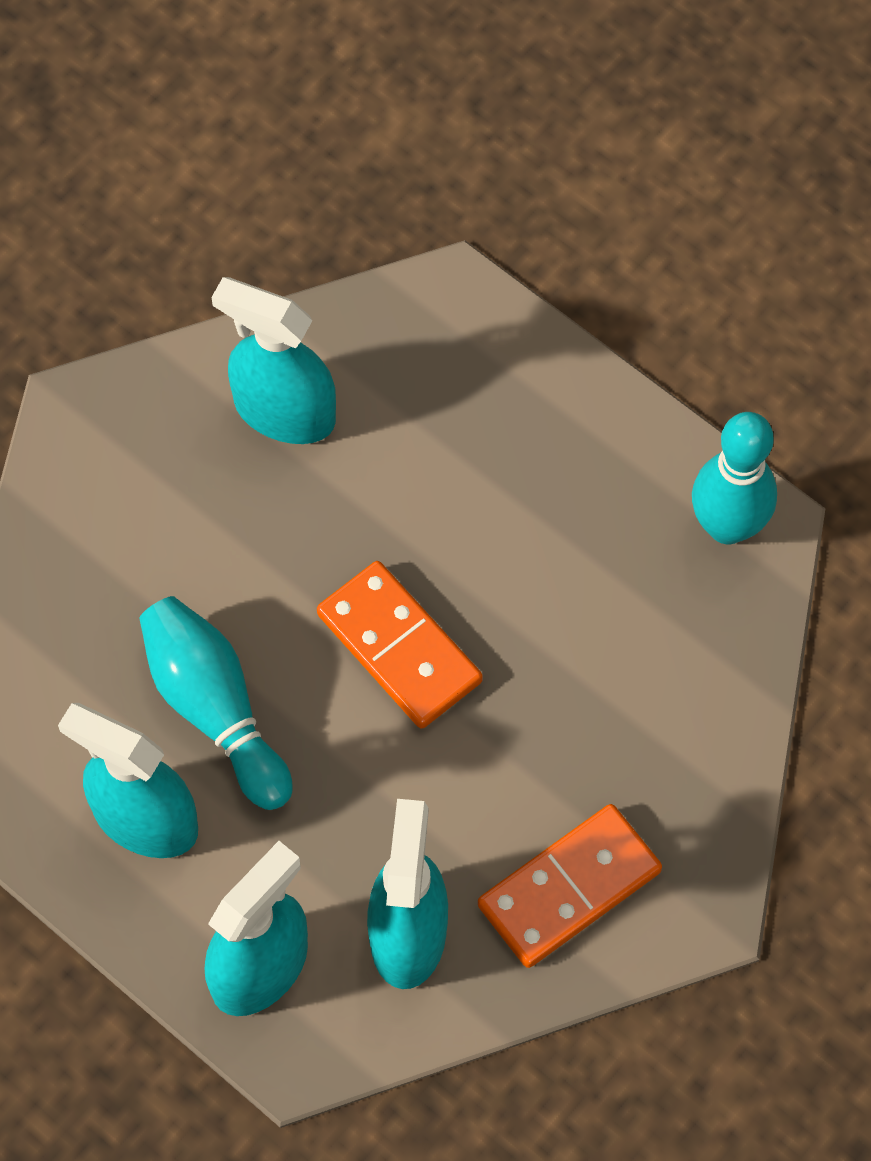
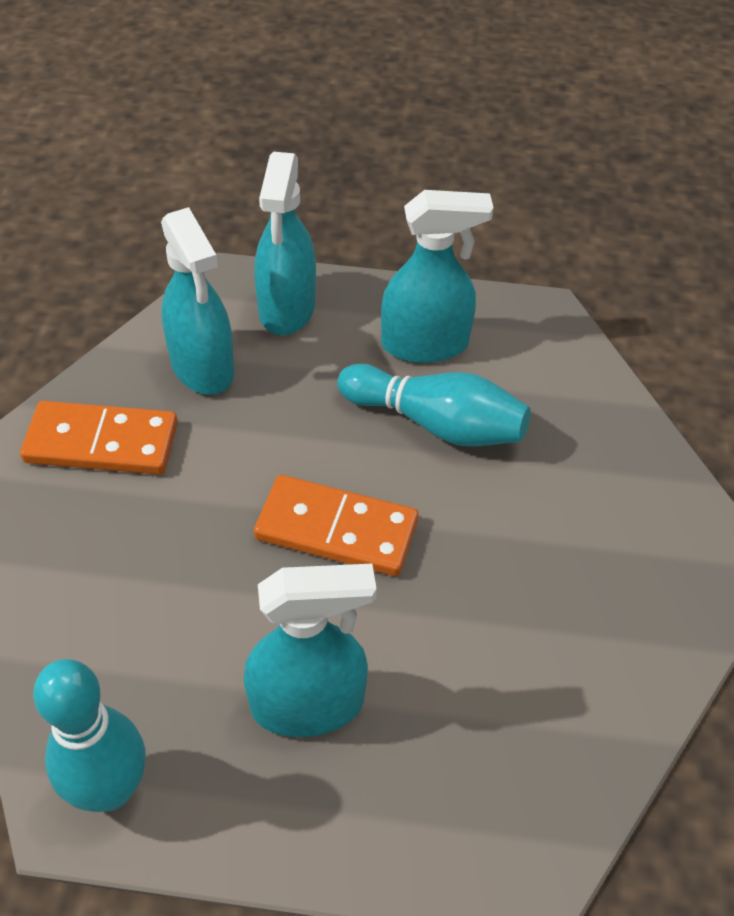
camera: 145 degrees right, 15 degrees down
(284, 411) = (575, 658): turquoise spray bottle -> turquoise spray bottle (308, 704)
(569, 888) = (102, 442): orange domino -> orange domino turned 75 degrees clockwise

